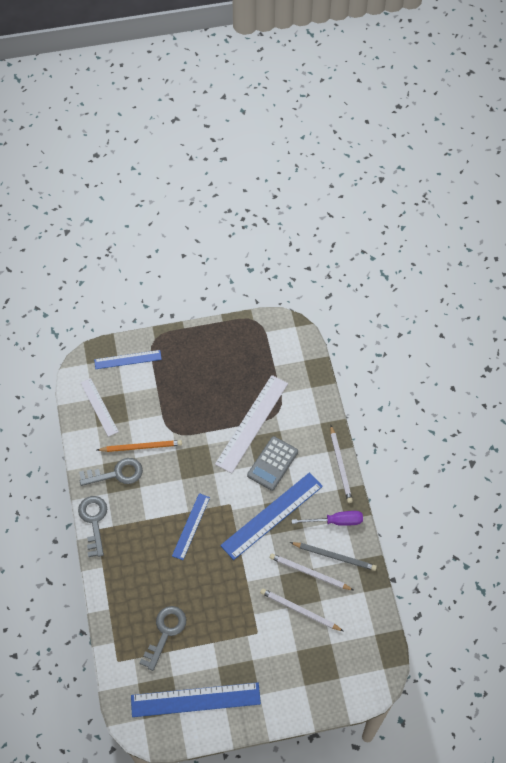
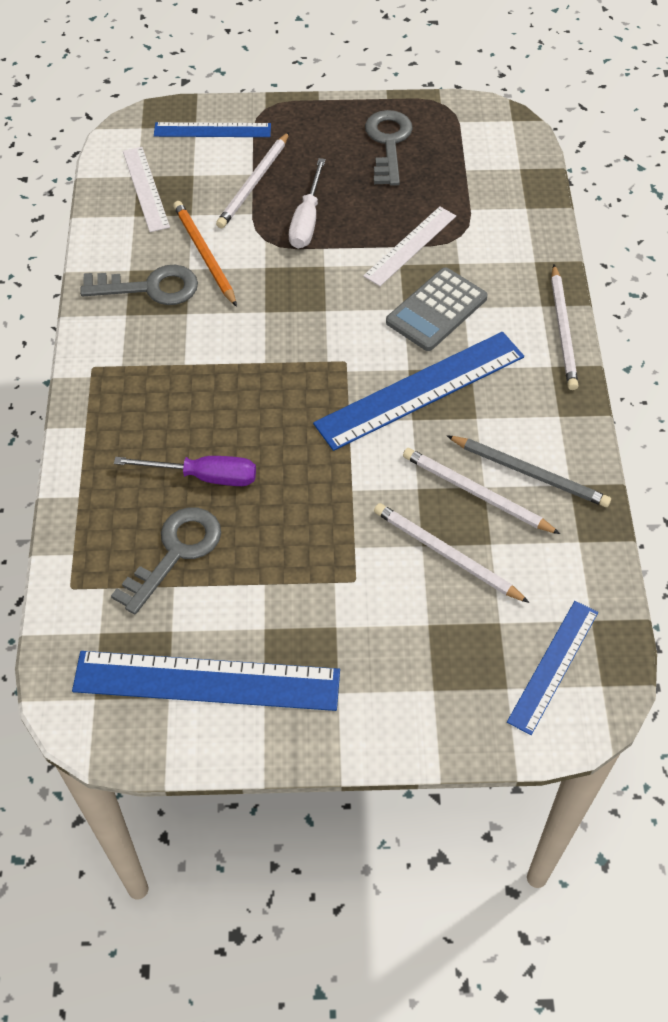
camera: 10 degrees right, 5 degrees down
(94, 521) = (90, 353): grey key -> grey key (388, 143)
(141, 447) = (204, 254): orange pencil -> orange pencil turned 120 degrees counterclockwise
(159, 394) = (254, 183): none -> white pencil
(191, 526) = (265, 386): blue ruler -> blue ruler (553, 666)
(193, 415) = (307, 220): none -> white screwdriver
(252, 423) = (410, 246): white ruler -> white ruler, size x0.60
(336, 521) = (541, 416): purple screwdriver -> purple screwdriver (204, 476)

